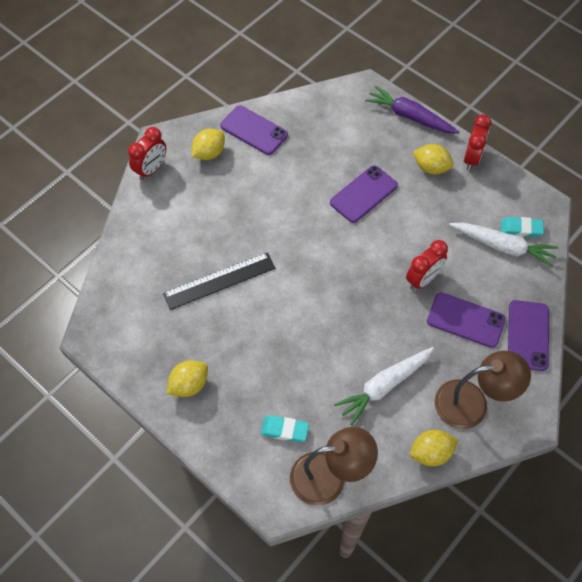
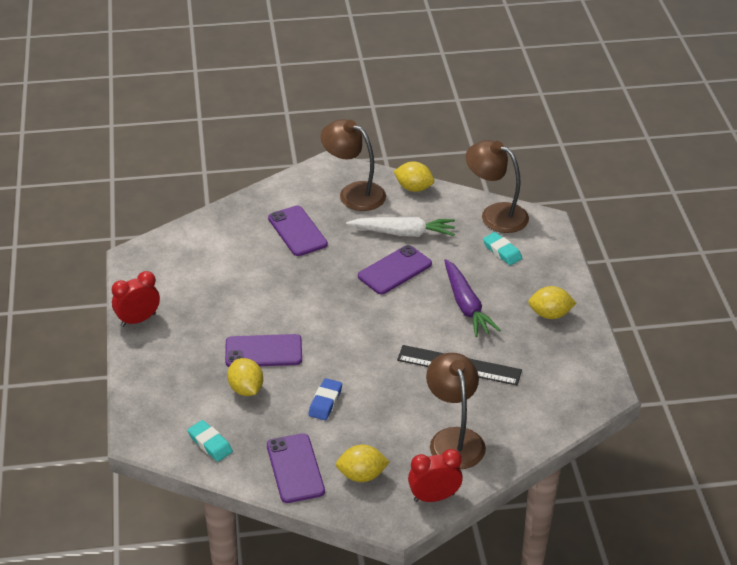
camera: 140 degrees left, 20 degrees down
(172, 218) = (454, 439): none -> brown lamp
(282, 186) = (325, 402): none -> blue eraser
(410, 117) = (138, 384): purple carrot -> purple carrot (466, 305)
(423, 279) = (295, 270): red clock -> none
(431, 168) = (181, 334): yellow lemon -> yellow lemon (246, 389)
(502, 246) = (207, 252): white carrot -> none
(521, 229) = (176, 254): turquoise eraser -> turquoise eraser (210, 443)
(528, 335) = (266, 200): purple phone -> purple phone (395, 270)

